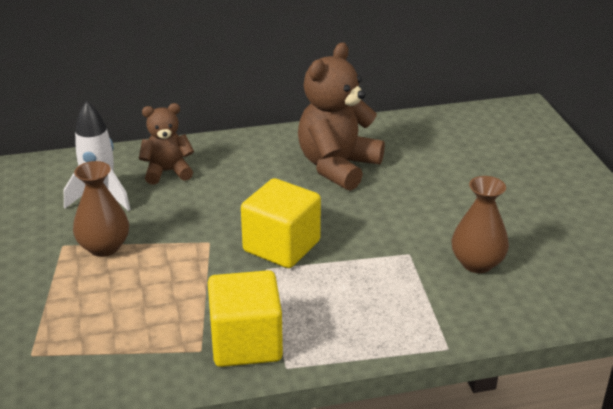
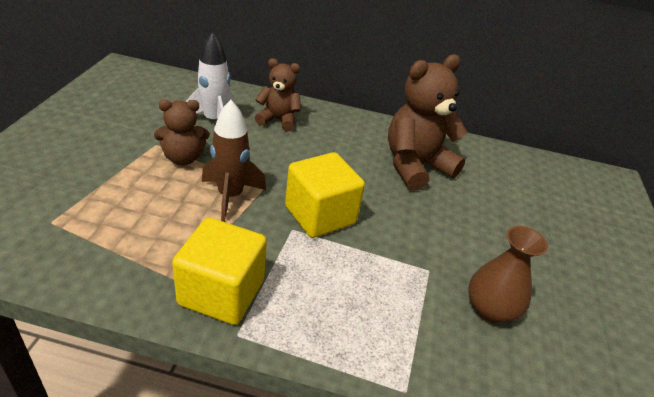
camera: 20 degrees right, 5 degrees up
(104, 247) = (183, 158): brown vase -> brown teddy bear
(183, 263) = (230, 196): none -> brown rocket

